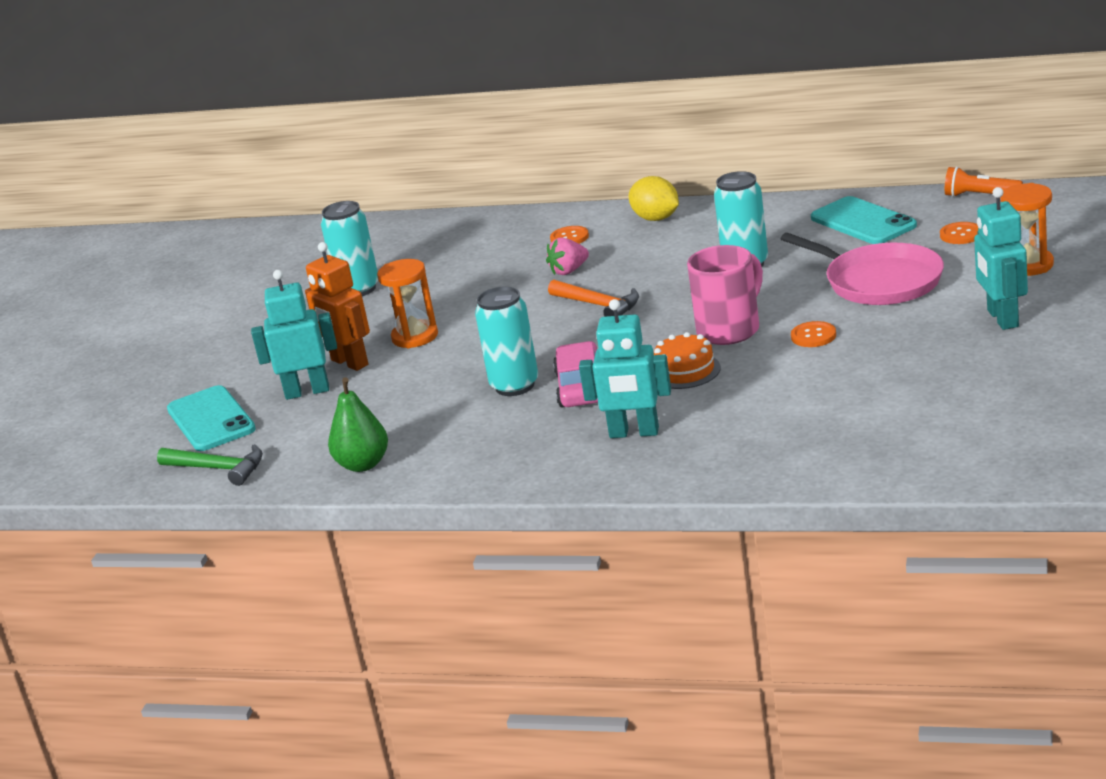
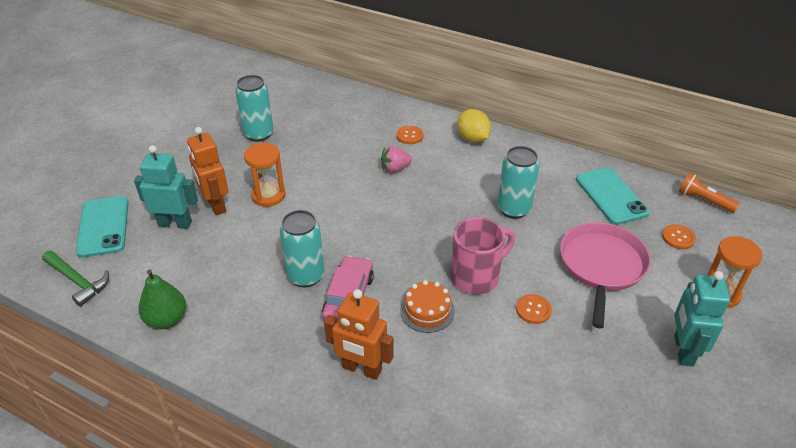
camera: 10 degrees right, 15 degrees up
(598, 305) = (398, 212): orange hammer -> none
(634, 433) = (361, 369): turquoise robot -> orange robot
(879, 281) = (602, 266): pink pan -> pink pan turned 135 degrees counterclockwise

